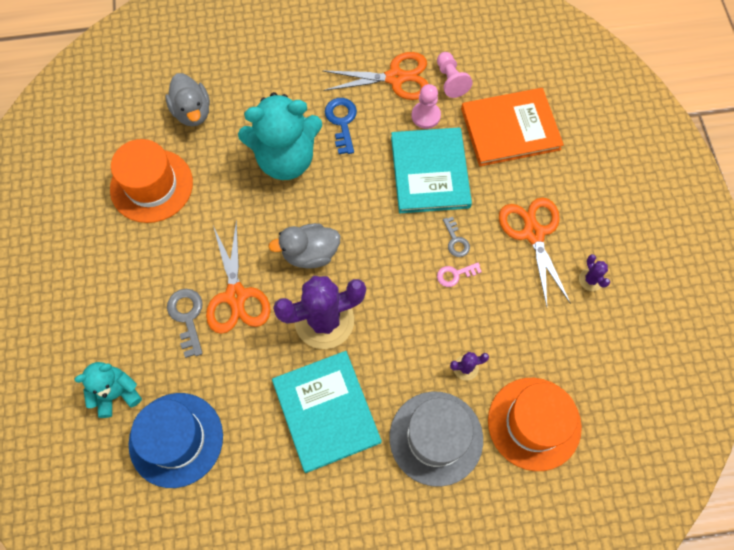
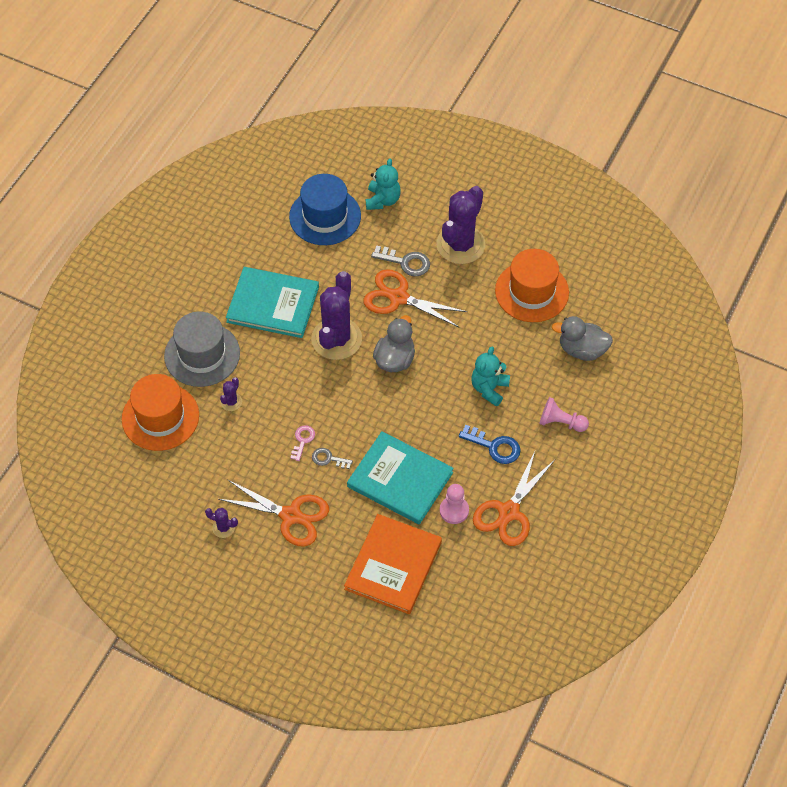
camera: 125 degrees right, 10 degrees down
(132, 280) = (460, 245): none -> purple cactus
(285, 159) = (489, 388): turquoise teddy bear -> turquoise teddy bear, size x0.56
(450, 80) = (475, 552): pink pawn -> pink pawn (561, 422)

